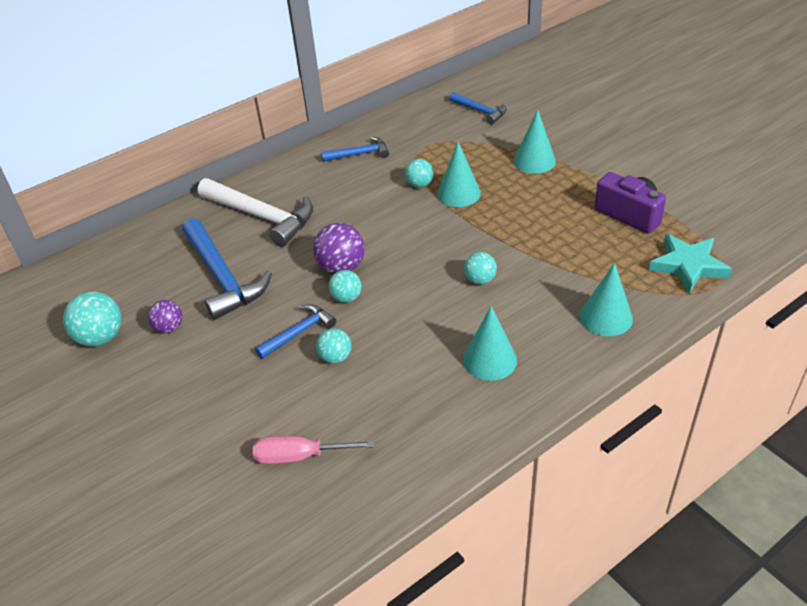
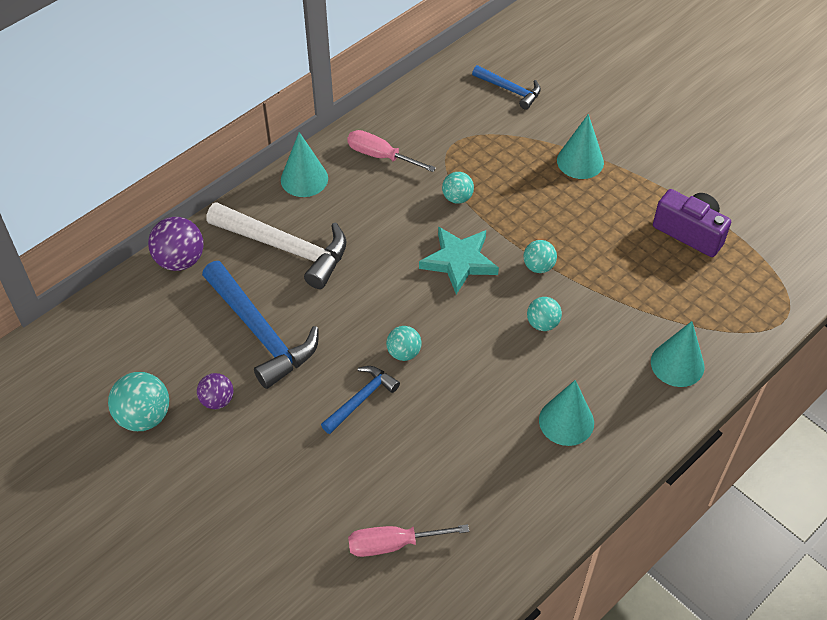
camera: 10 degrees left, 10 degrees up
(335, 357) = (406, 427): turquoise ball -> turquoise ball (538, 266)
(341, 267) = (390, 314): purple ball -> purple ball (180, 260)
(359, 154) = (381, 156): blue hammer -> pink screwdriver
(458, 193) = (502, 209): turquoise cone -> turquoise cone (304, 179)
(688, 265) = (755, 296): turquoise star -> turquoise star (459, 261)

